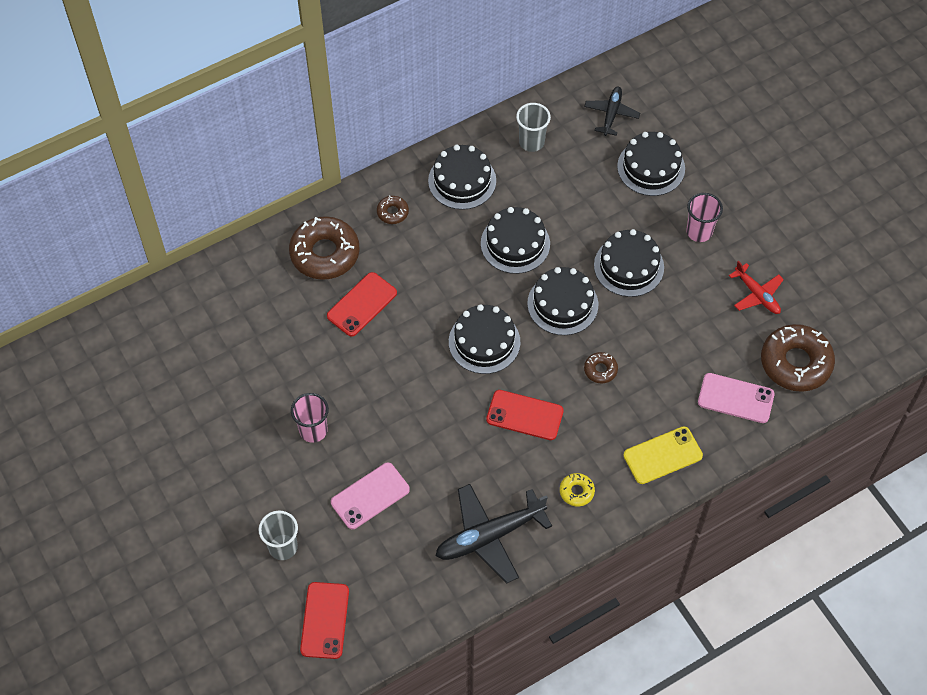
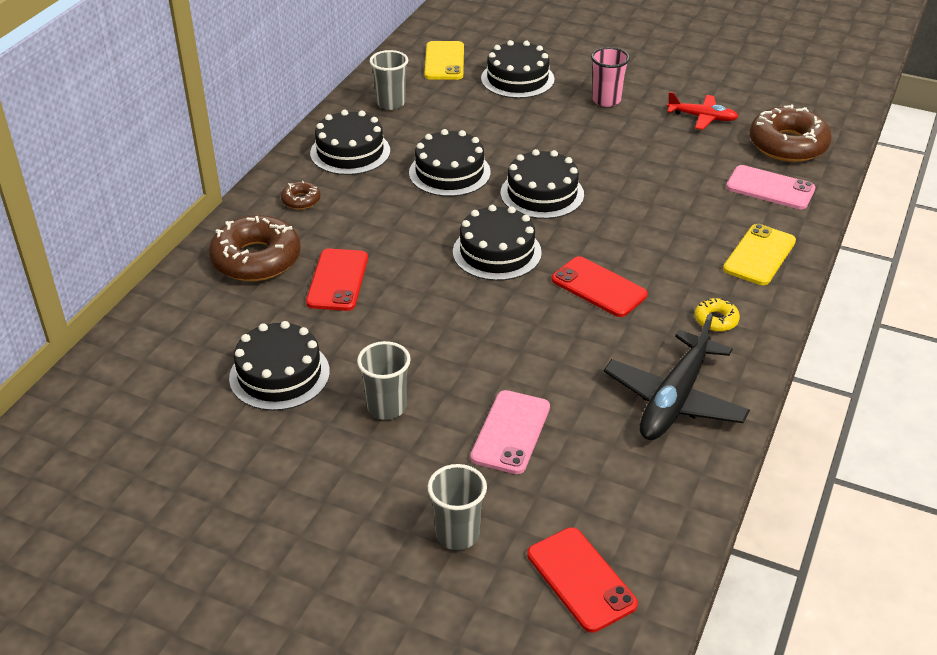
camera: 35 degrees left, 20 degrees down
(313, 430) = (386, 407): pink cup -> grey cup
(524, 415) = (598, 287): red phone -> red phone turned 60 degrees clockwise
(600, 370) = (630, 222): brown donut -> none
(611, 114) = (444, 61): black plane -> yellow phone
(628, 266) = (572, 145): black cake -> black cake (279, 374)
(735, 398) = (770, 188): pink phone -> pink phone turned 45 degrees clockwise

